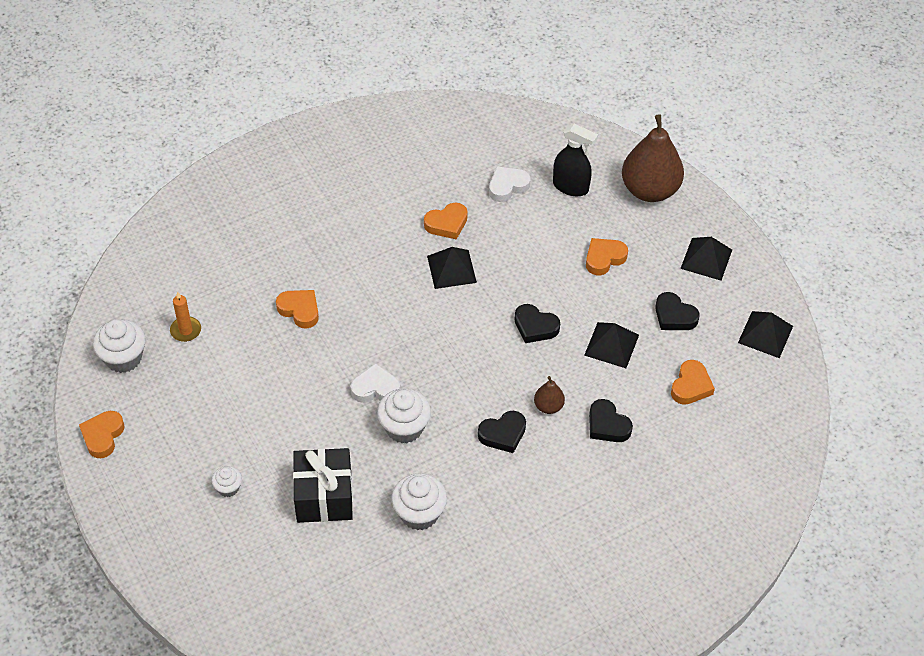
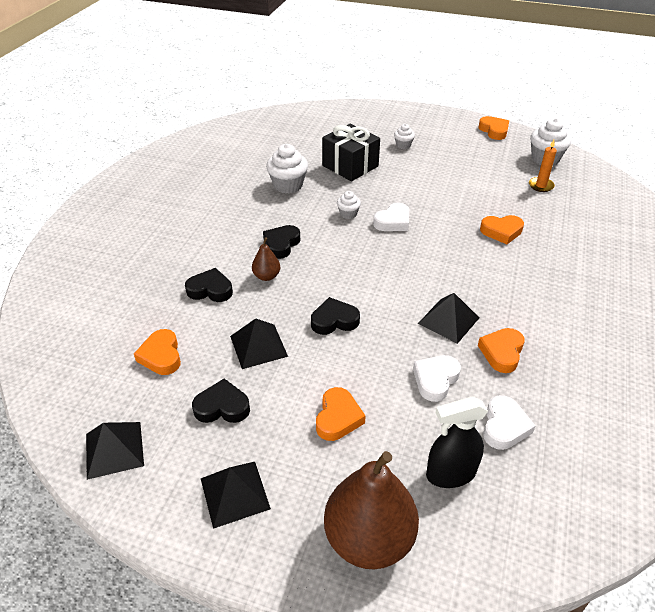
camera: 140 degrees right, 10 degrees down
(404, 428) = (348, 214): white cupcake -> white cupcake, size x0.55
(514, 238) = (435, 380): none -> white heart

